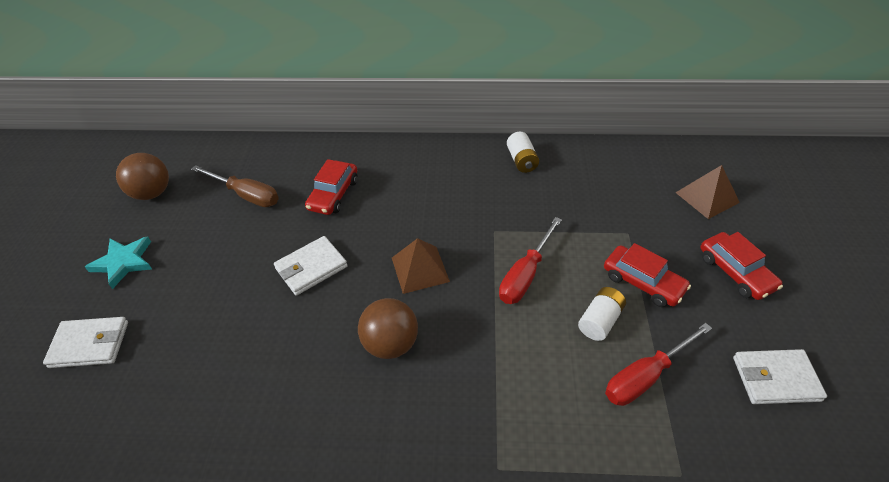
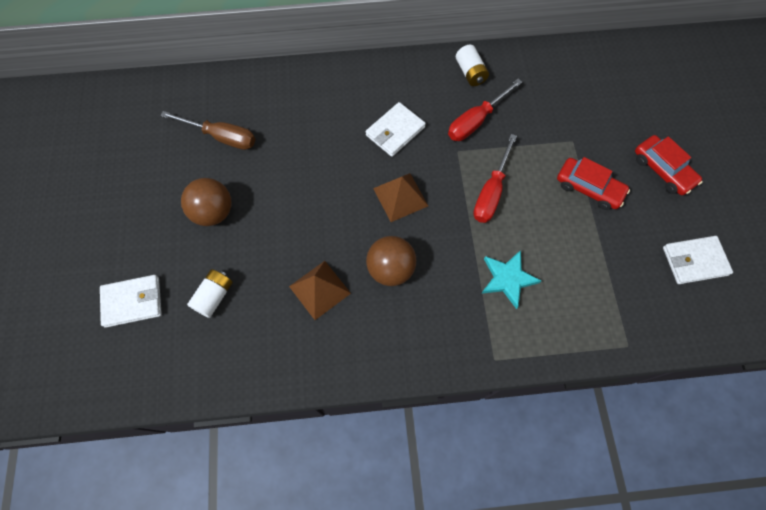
camera: 10 degrees left, 20 degrees up
(123, 262) = (131, 220): turquoise star -> turquoise star (507, 279)
(152, 193) = (129, 144): brown ball -> brown ball (213, 212)
(311, 267) = (304, 206): white wallet -> white wallet (395, 131)
(333, 194) = (304, 128): red car -> none
(600, 321) = (557, 228): white battery -> white battery (214, 296)
(646, 376) = (597, 271): red screwdriver -> red screwdriver (476, 121)
(707, 197) = (637, 97): brown pyramid -> brown pyramid (319, 289)

